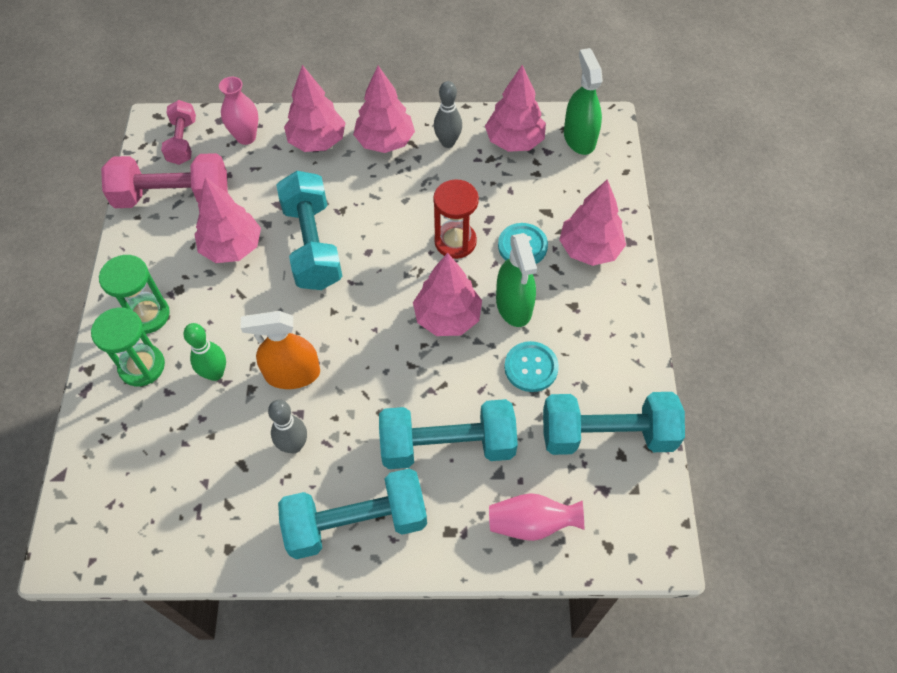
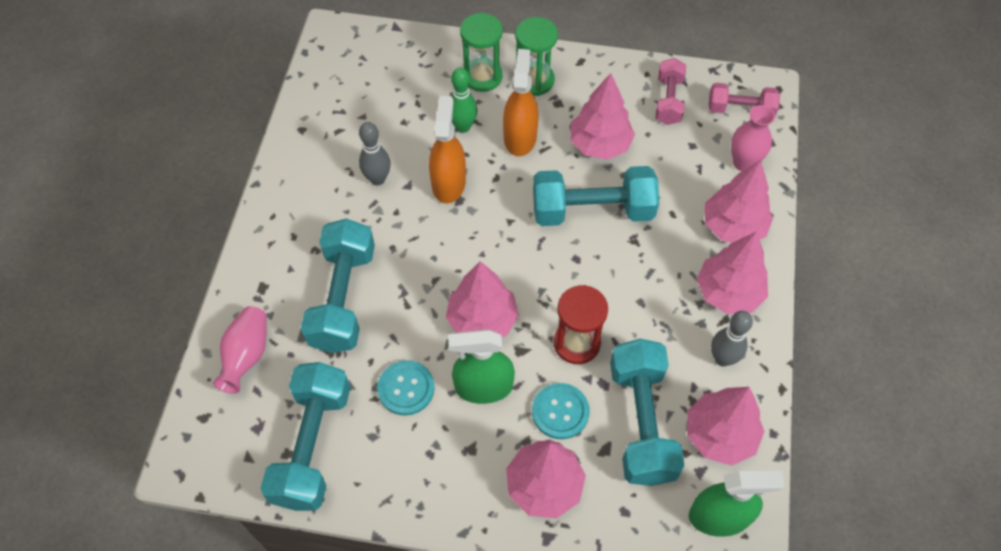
camera: 100 degrees right, 0 degrees up
(173, 196) = (668, 100): pink dumbbell -> pink dumbbell, size x0.59
(227, 317) = (520, 137): none -> orange spray bottle
(356, 522) = (294, 218): turquoise dumbbell -> turquoise dumbbell (641, 422)

